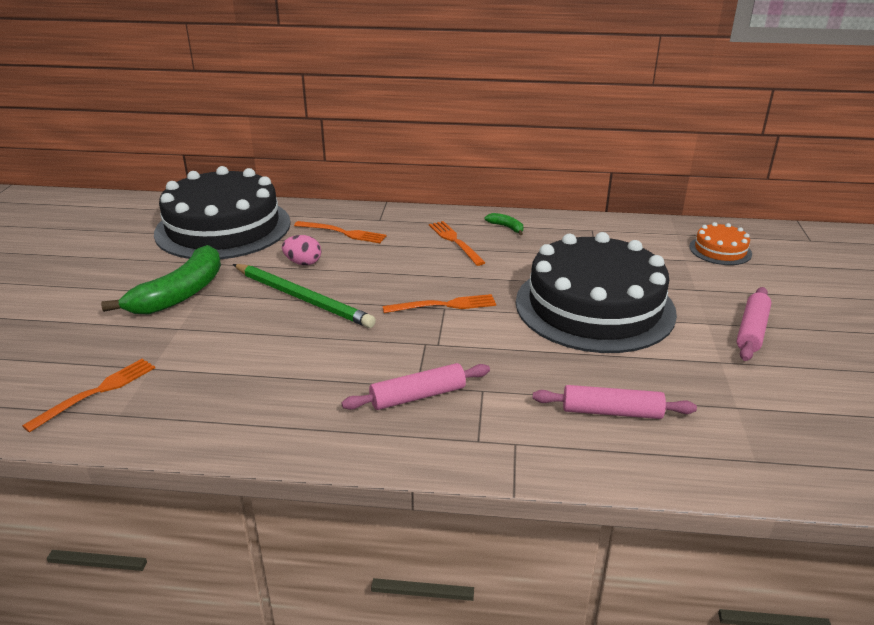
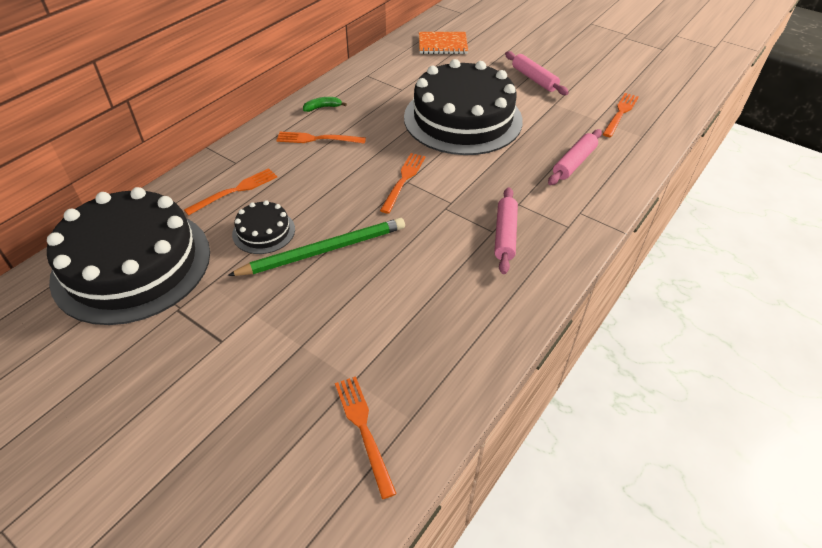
camera: 60 degrees left, 15 degrees up
(180, 294) = (237, 330): green banana -> none
(303, 263) = (263, 231): pink egg -> black cake
(720, 250) = (442, 44): orange cake -> orange notebook
(783, 425) = (620, 113): none -> orange fork

